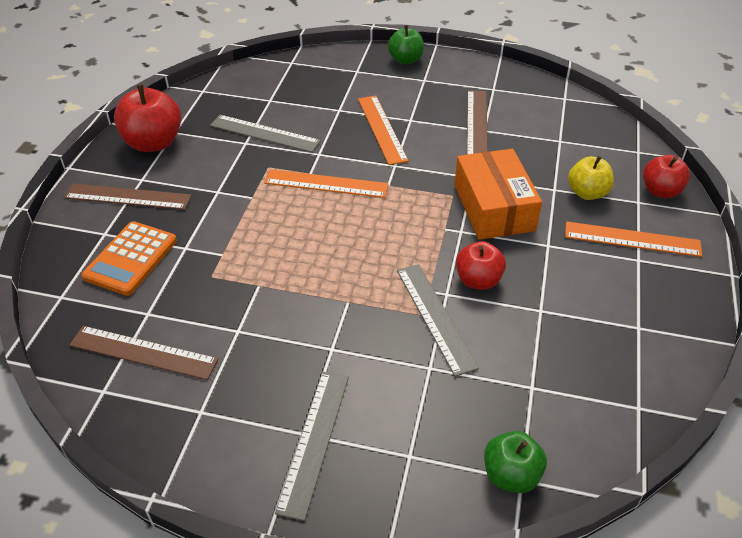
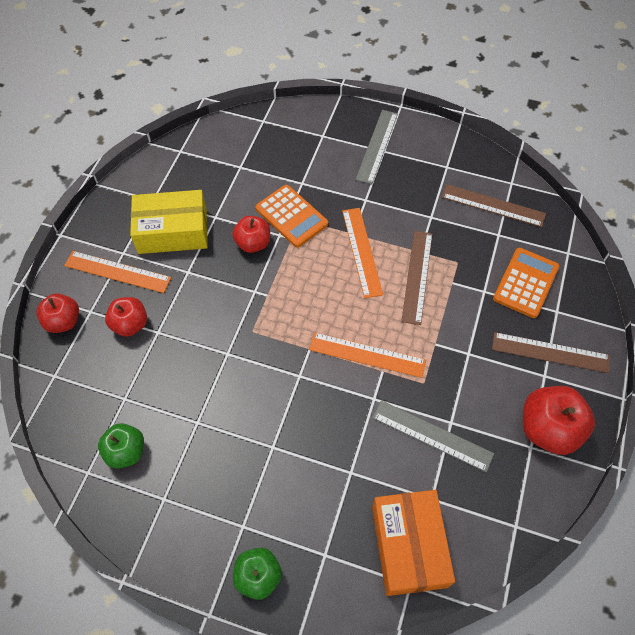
camera: 175 degrees left, 15 degrees up
(382, 129) = (305, 432): orange ruler -> orange ruler (361, 251)
(435, 317) = (291, 216): grey ruler -> orange calculator
(476, 123) = (202, 434): brown ruler -> brown ruler (417, 276)
(493, 207) = (219, 314): orange box -> orange box (409, 546)
(511, 475) = (268, 122): green apple -> green apple (126, 451)
(587, 193) = (130, 324): yellow apple -> red apple
(589, 288) = (172, 231): none -> yellow box

